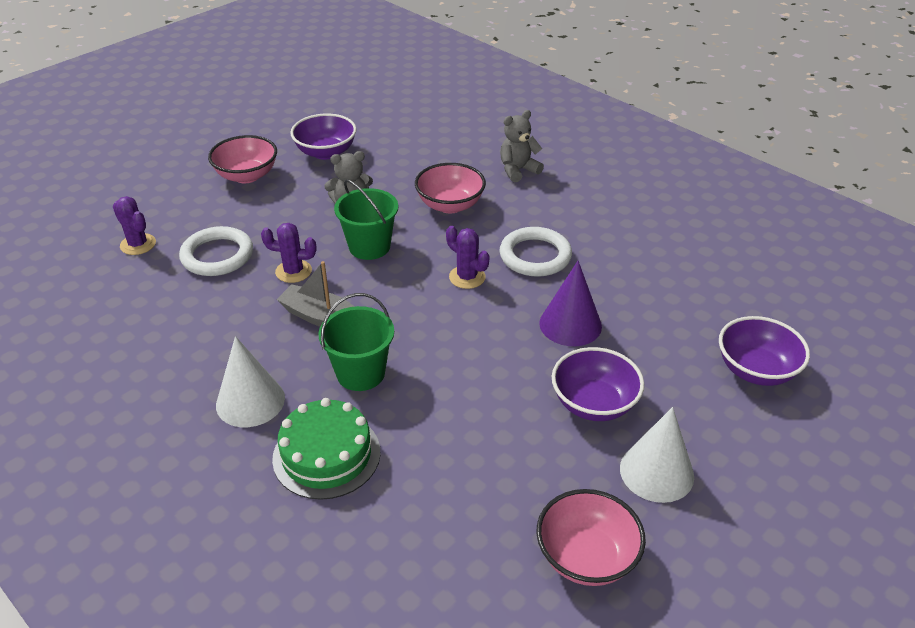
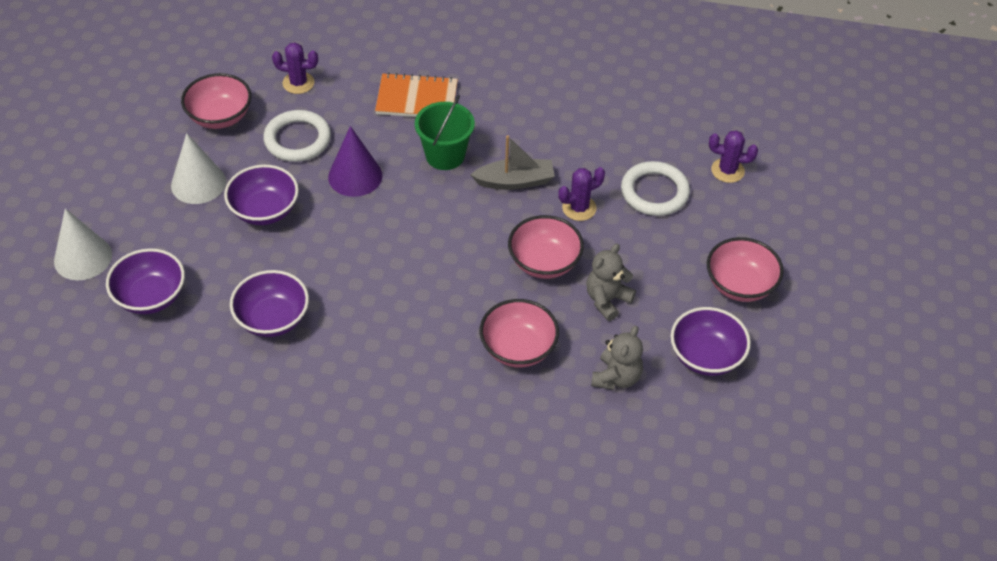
camera: 145 degrees right, 10 degrees up
(250, 401) = (498, 105): white cone -> white cone (83, 257)
(326, 455) = (417, 98): green cake -> orange notebook
(369, 246) = (544, 262): green bucket -> pink bowl
(467, 277) = (435, 272): purple cactus -> purple cactus (298, 83)
(518, 170) = (490, 437): grey teddy bear -> grey teddy bear (616, 377)
(535, 256) = (394, 325): white ring -> white ring (297, 139)
(570, 324) = (319, 268): purple cone -> purple cone (355, 176)
(640, 302) = (272, 319): none -> purple bowl

